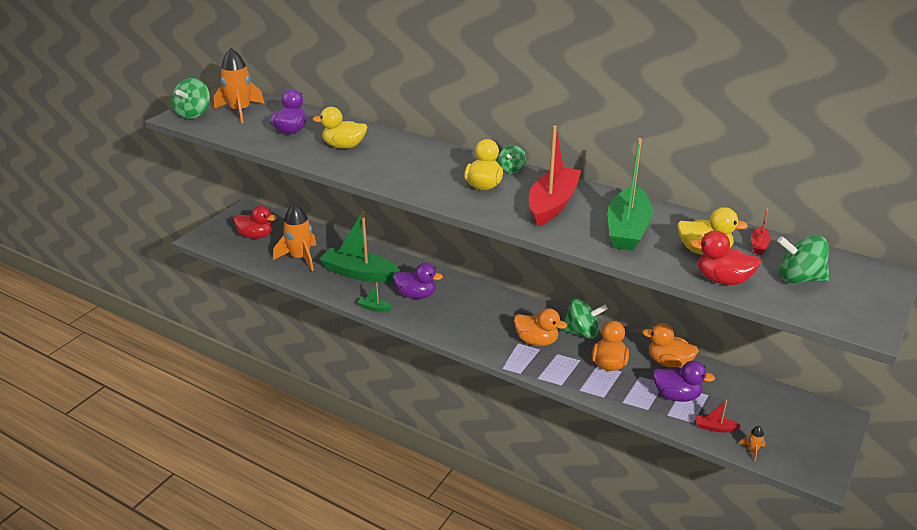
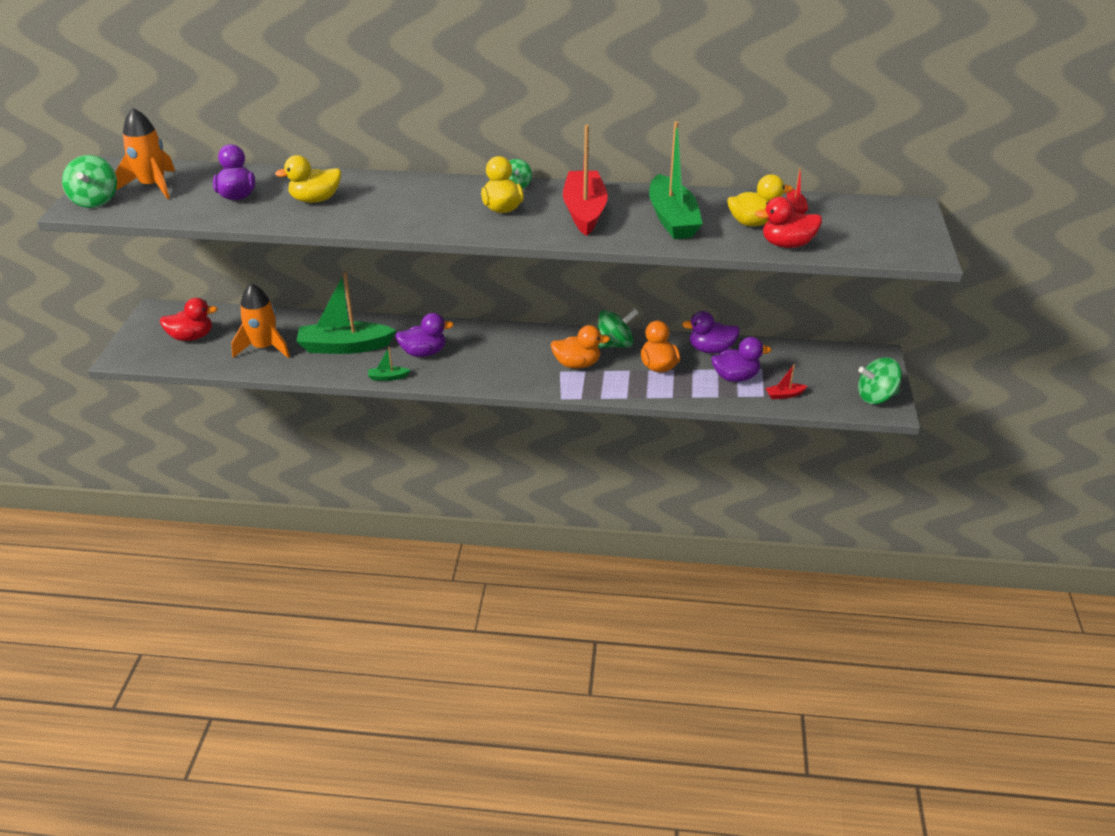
camera: 25 degrees left, 5 degrees up
(669, 362) = (711, 349): orange duck -> purple duck
(752, 450) = (826, 404): orange rocket -> none
(799, 278) = (848, 228): green spinning top -> green spinning top (876, 397)

